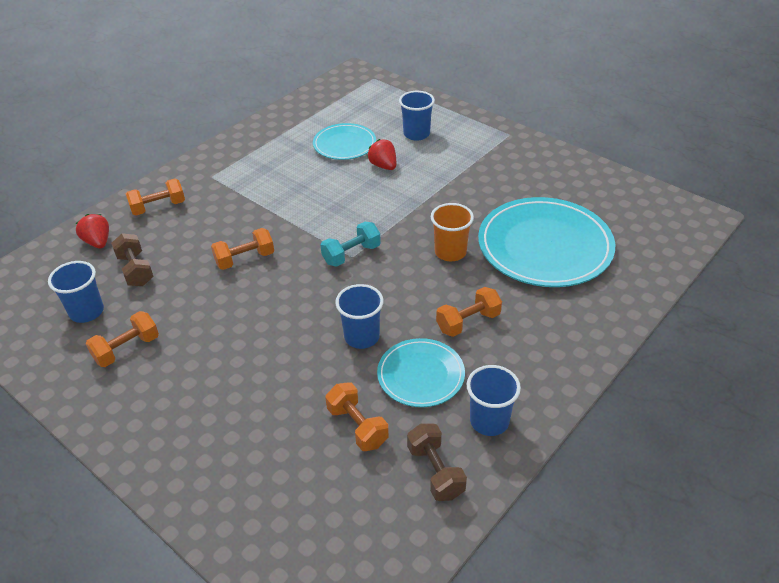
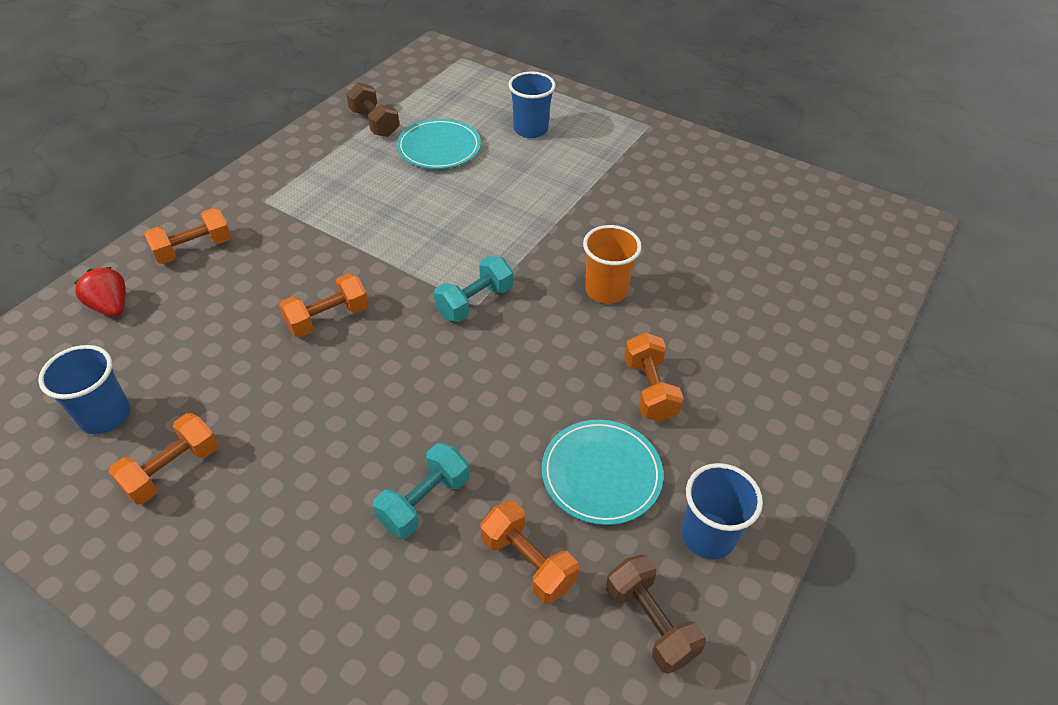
camera: 10 degrees left, 5 degrees up
(135, 270) = (172, 346): brown dumbbell -> brown dumbbell (374, 123)
(292, 382) = (424, 501): none -> turquoise dumbbell
(362, 337) = (510, 423): blue cup -> none
(383, 166) = (495, 175): red strawberry -> none
(468, 322) = (649, 389): orange dumbbell -> orange dumbbell turned 60 degrees counterclockwise
(544, 246) = (726, 274): turquoise plate -> none

